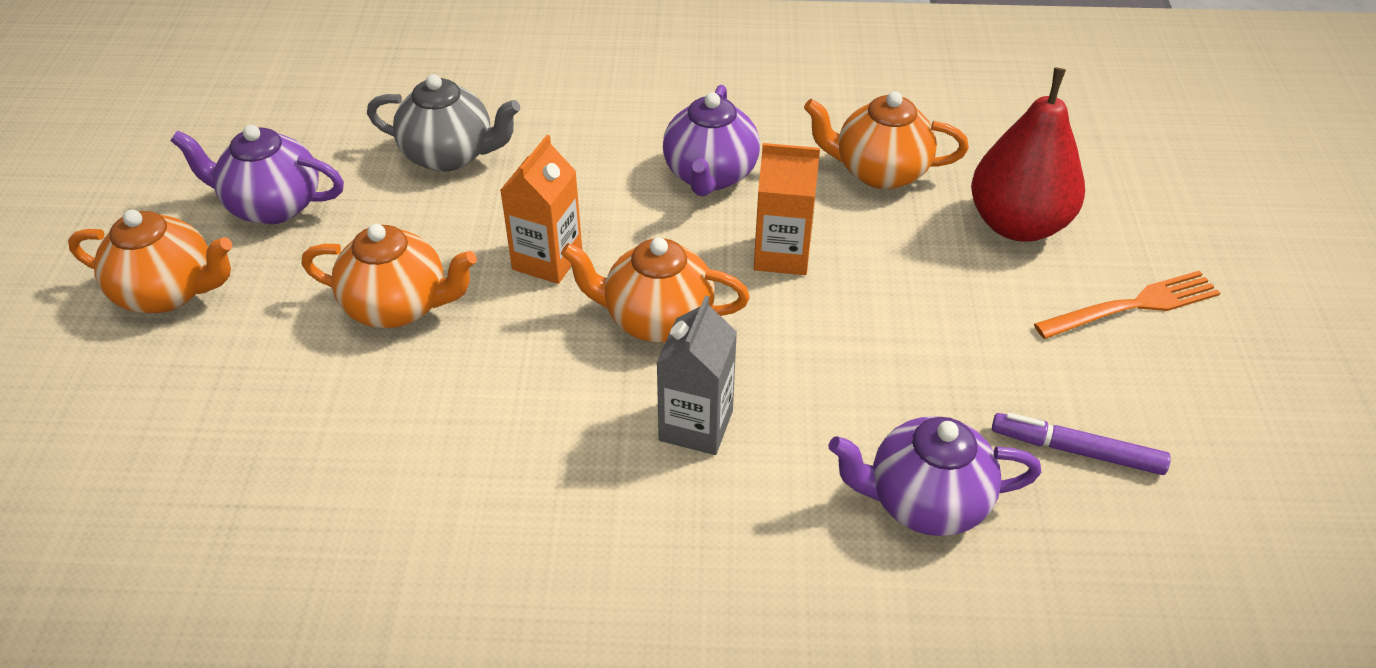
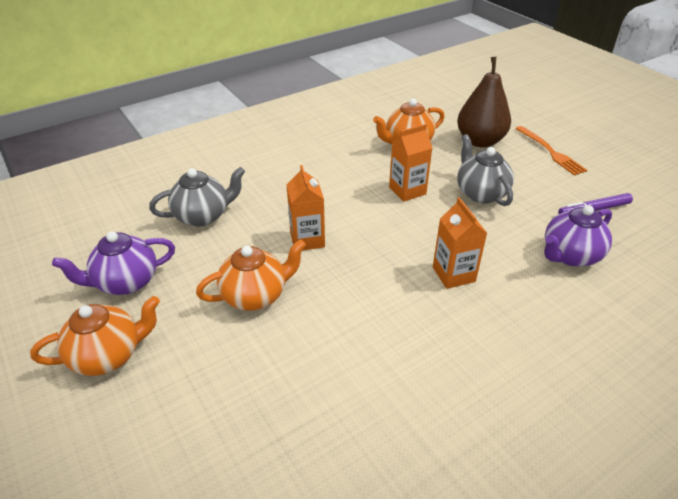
camera: 35 degrees left, 5 degrees down
(657, 319) = (386, 240): orange teapot -> none
(696, 425) = (453, 274): grey carton -> orange carton
(710, 175) = (340, 173): purple teapot -> none
(901, 318) = (480, 193): none -> grey teapot
(1017, 224) = (480, 141): red pear -> brown pear
(1133, 306) = (550, 152): orange fork -> orange fork turned 120 degrees clockwise

